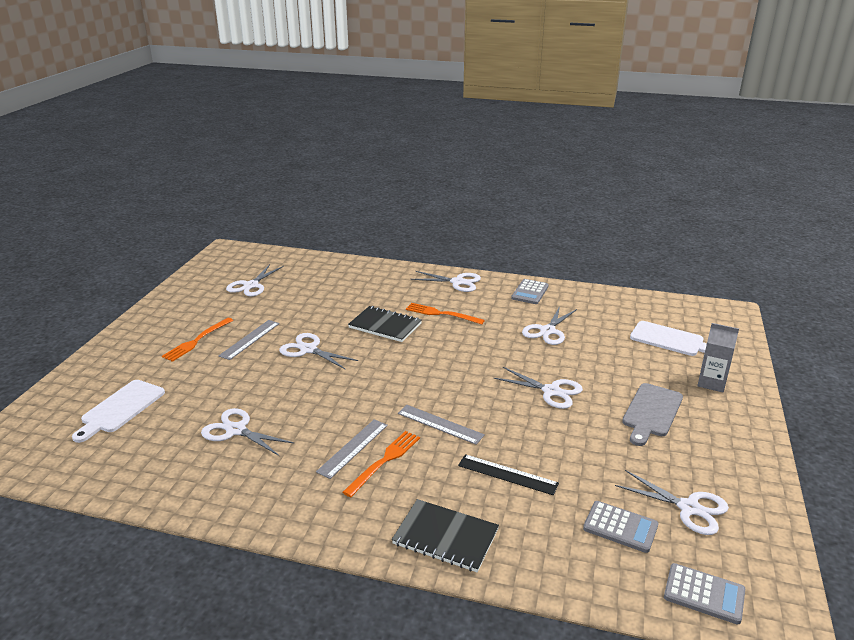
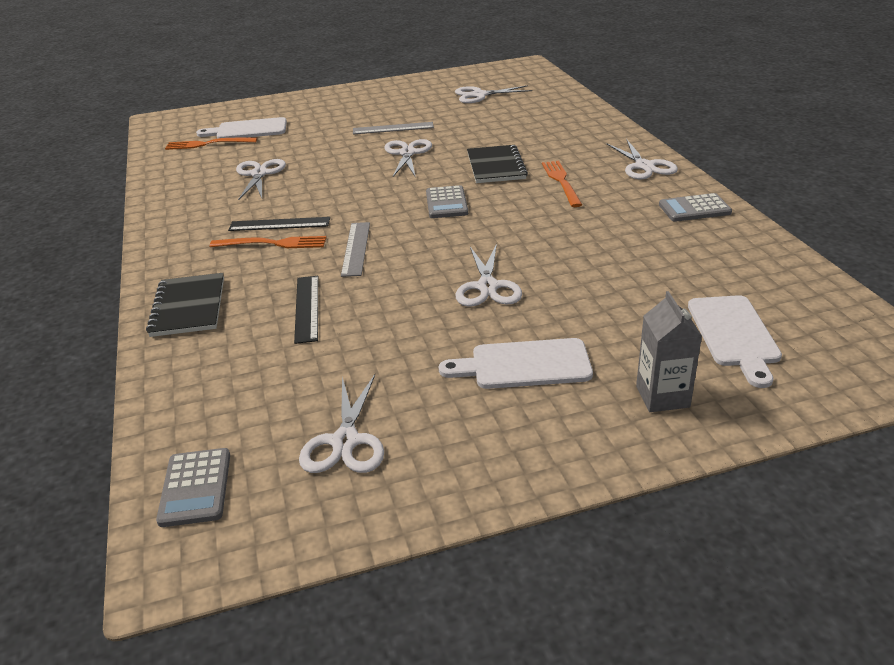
camera: 60 degrees right, 5 degrees up
(197, 341) = (365, 114): orange fork -> orange fork (207, 144)
(353, 448) = (279, 224): grey ruler -> black ruler
(547, 331) = (618, 246): white scissors -> none
(620, 527) = (272, 400): grey calculator -> grey calculator (446, 203)
(651, 412) = (524, 365): grey cutting board -> white cutting board

